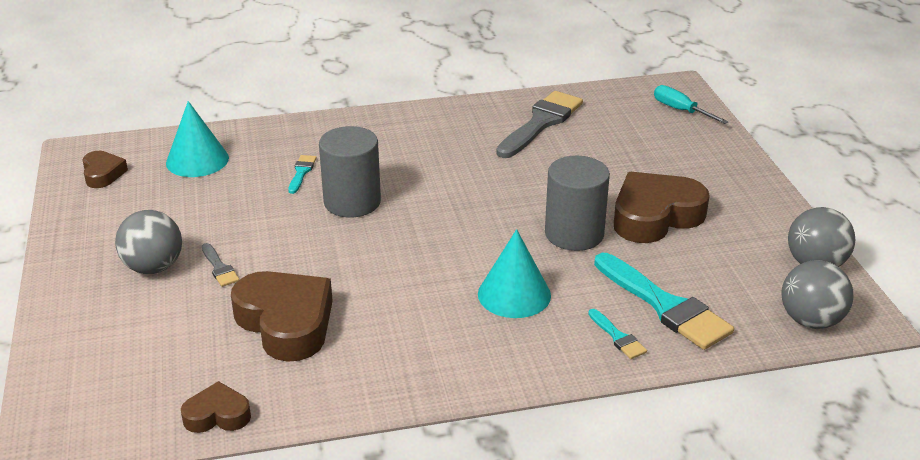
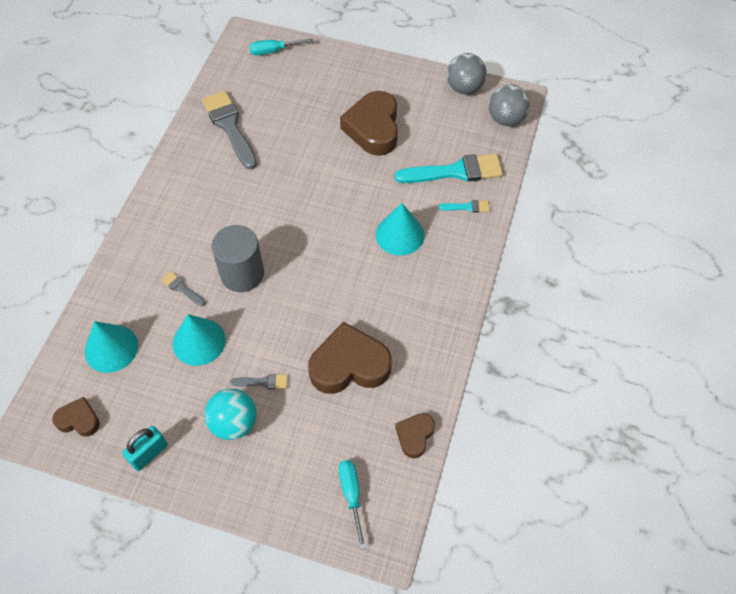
camera: 60 degrees left, 25 degrees up
(86, 227) = (149, 453): none -> turquoise padlock
(103, 390) = (351, 495): none -> turquoise screwdriver
(154, 267) = (234, 423): grey ball -> turquoise ball
(242, 207) = (199, 341): none -> turquoise cone
(301, 172) = (181, 288): turquoise brush -> grey brush
(574, 234) = (362, 175): grey cylinder -> none

